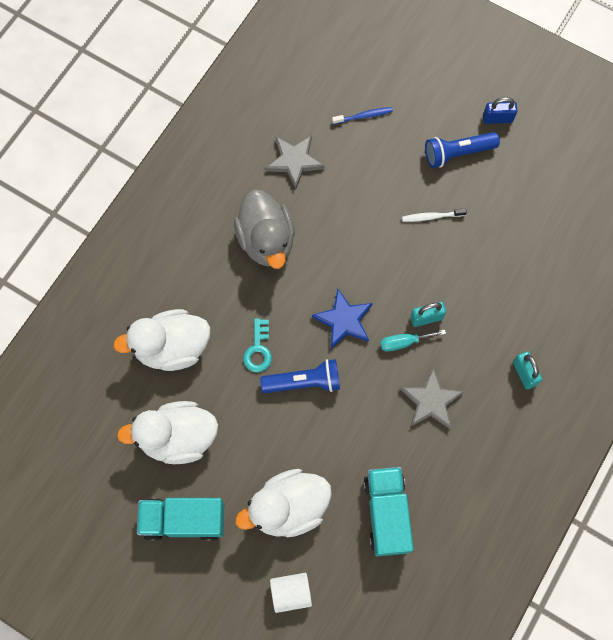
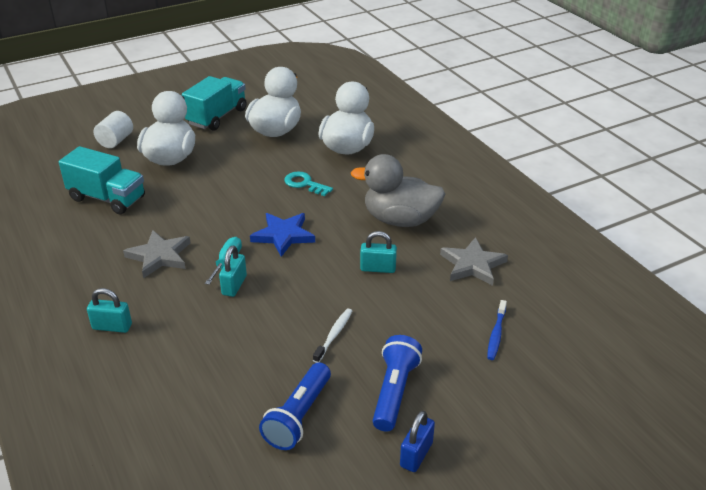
camera: 120 degrees right, 35 degrees down
(304, 382) = (254, 196): blue flashlight -> blue flashlight (299, 416)
(341, 225) = (378, 268): none -> turquoise padlock

